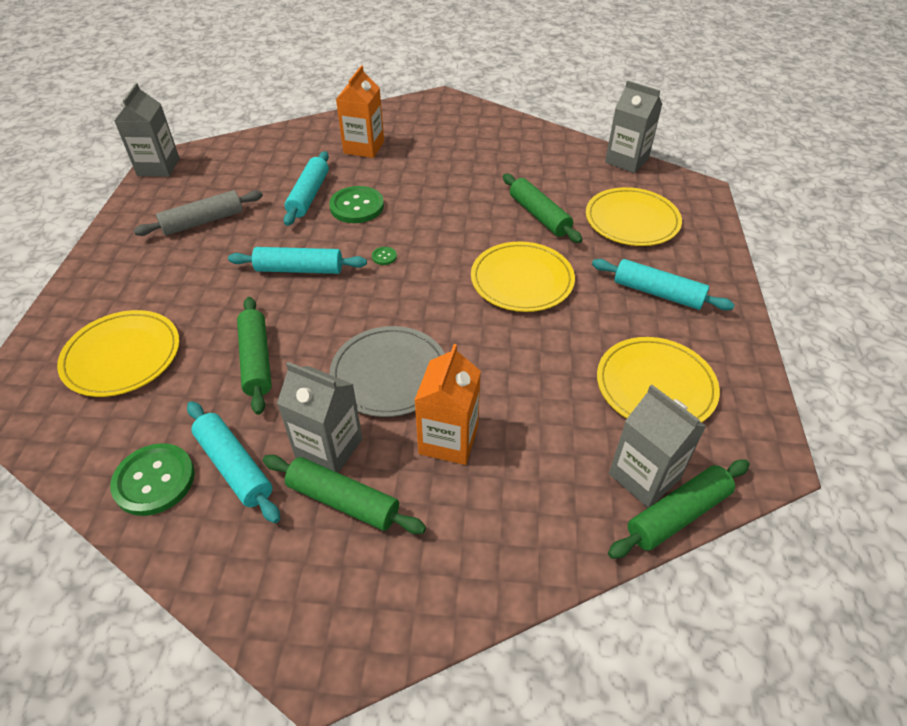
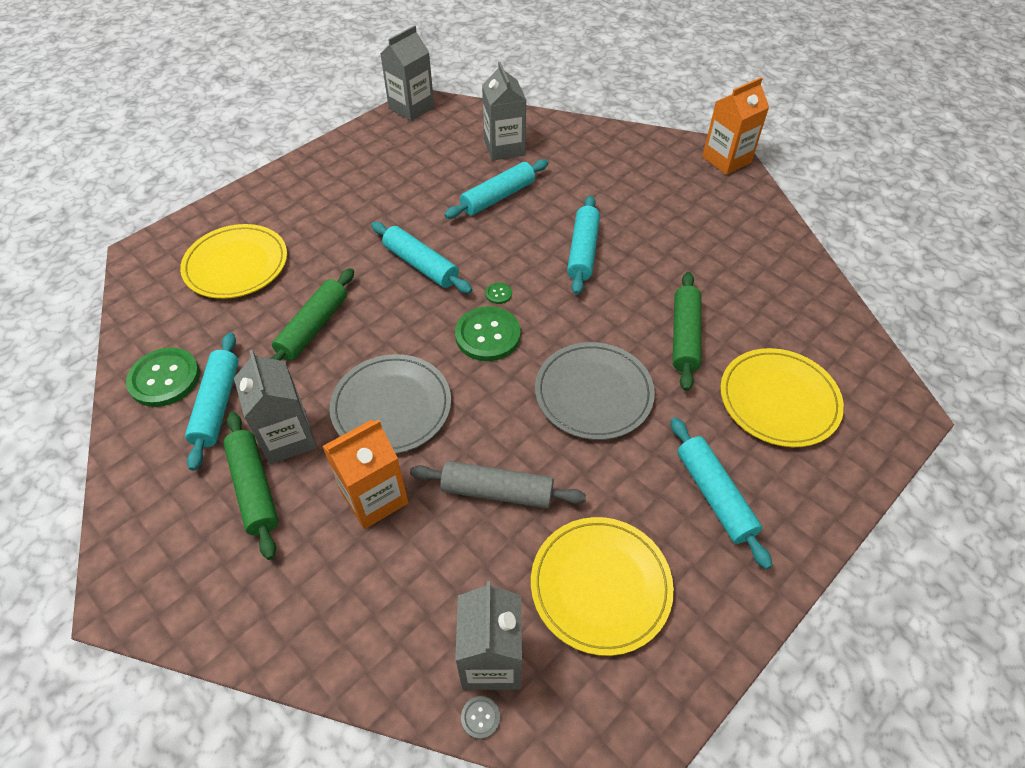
camera: 40 degrees right, 5 degrees up
(203, 221) = (395, 178): grey rolling pin -> grey rolling pin (497, 491)
(357, 206) = (526, 230): green button -> green button (487, 335)
(364, 147) = (593, 172): orange carton -> orange carton (726, 160)
(414, 199) = (583, 251): none -> turquoise rolling pin
(522, 280) = (593, 393): yellow plate -> grey plate
(626, 160) = (853, 328): grey carton -> grey carton (504, 148)
(677, 514) = (480, 717): green rolling pin -> grey button

